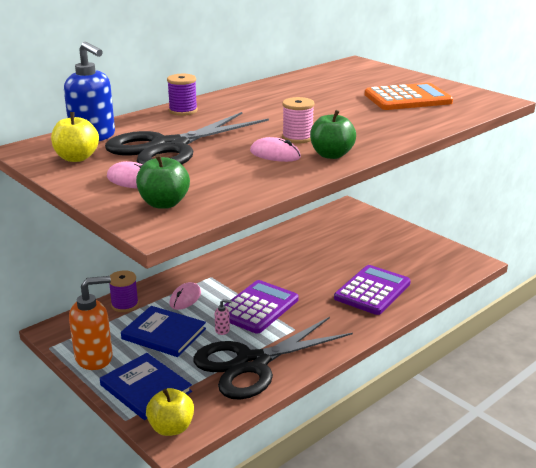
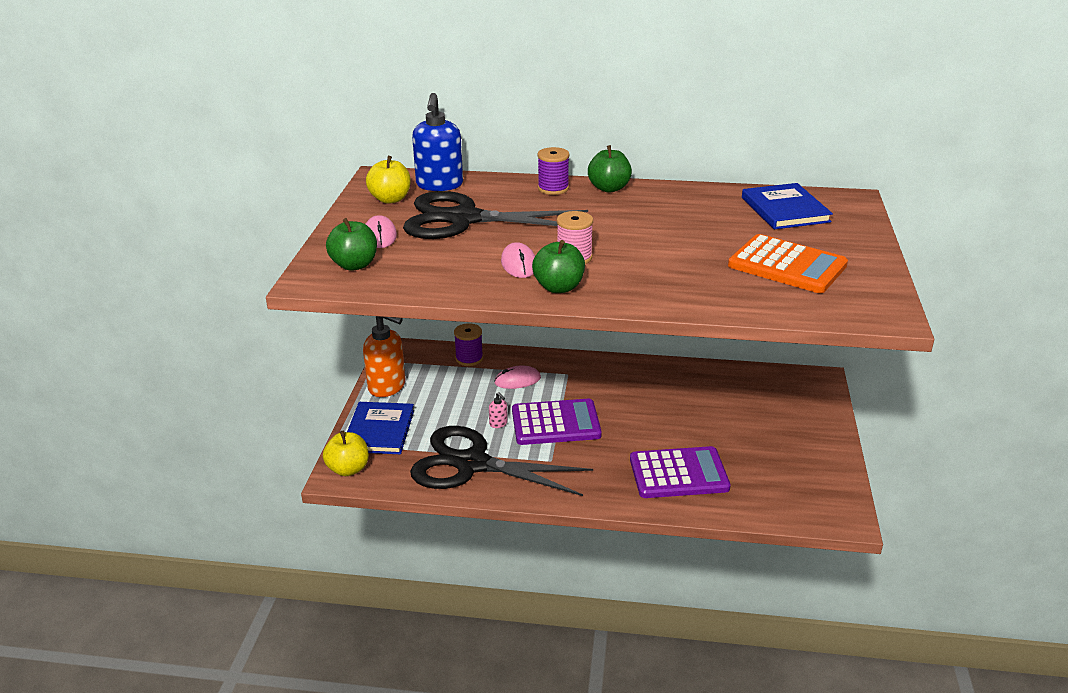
camera: 50 degrees right, 5 degrees up
(164, 334) = (456, 399): blue book -> blue book (785, 210)
(218, 99) = (609, 188): none -> green apple

